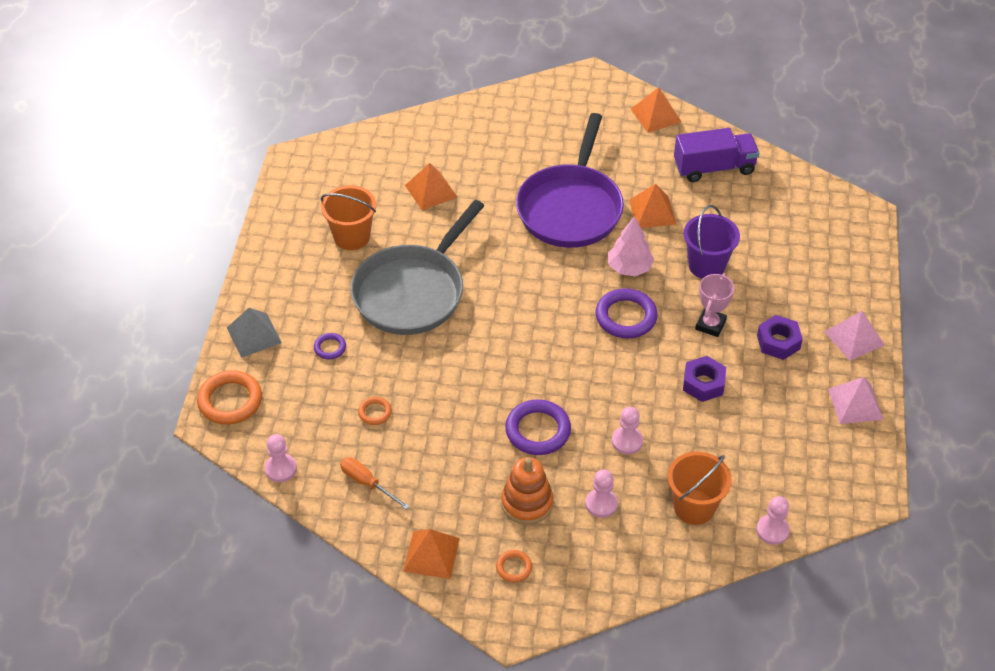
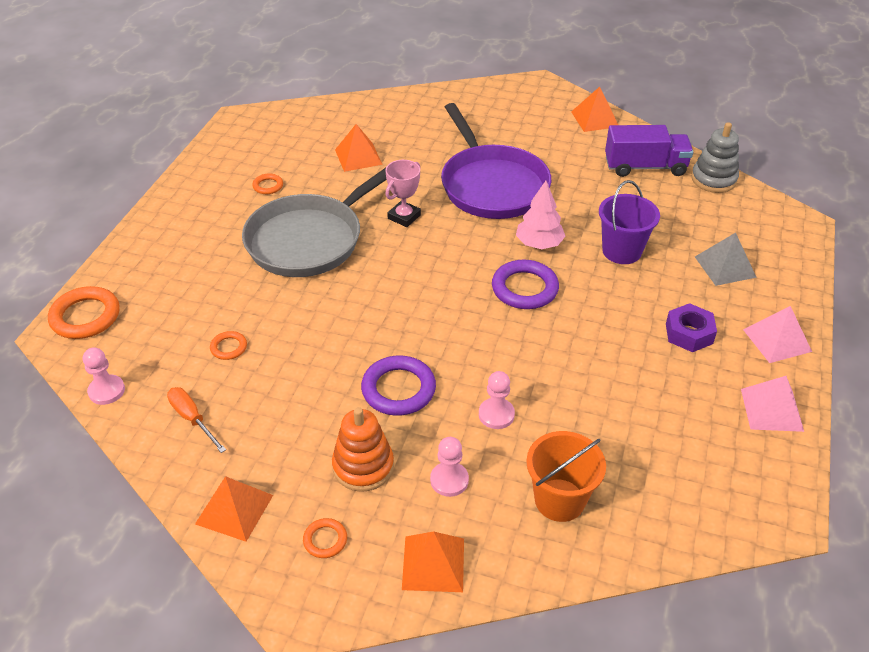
camera: 10 degrees right, 5 degrees down
(254, 335) = (137, 259): grey pyramid -> grey pyramid (725, 266)
(330, 348) = (207, 280): purple ring -> none
(352, 237) = (268, 186): orange bucket -> orange ring
(571, 208) = (492, 185): purple pan -> purple pan turned 45 degrees counterclockwise
(652, 212) = (574, 197): orange pyramid -> orange pyramid (433, 563)
(703, 383) = (596, 365): purple nut -> none
(710, 325) = (615, 307): pink trophy -> pink trophy (404, 217)
(772, 530) = (651, 543): pink pawn -> none
(781, 174) = (713, 179): none -> grey stacking toy

